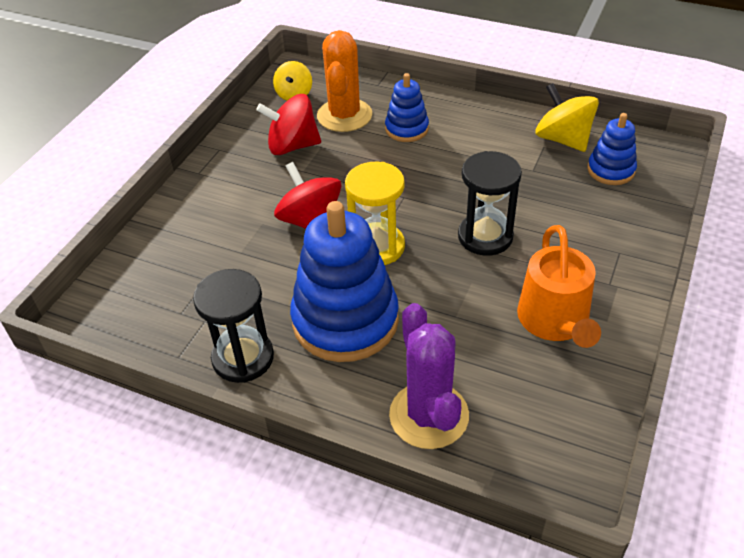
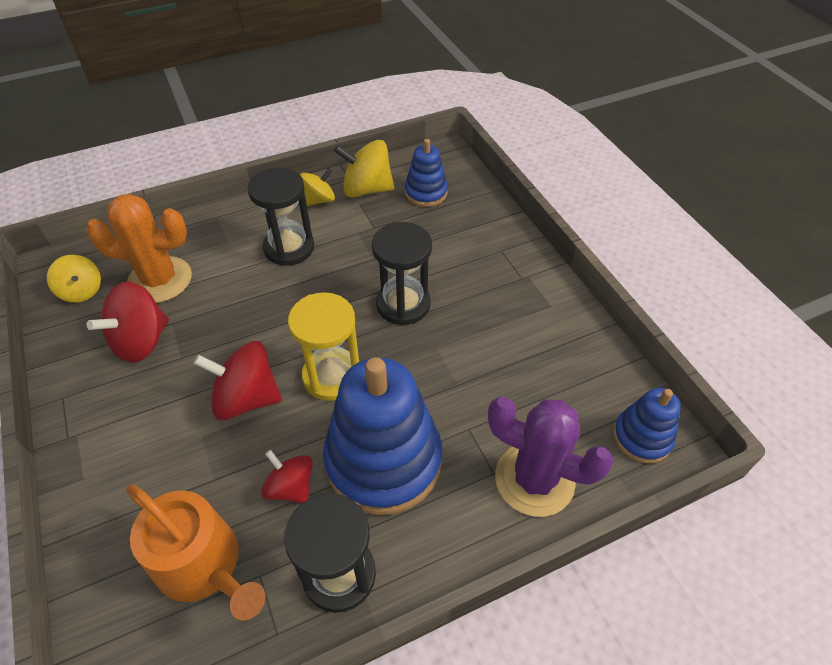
camera: 50 degrees left, 5 degrees up
(275, 290) = (291, 487): none -> red spinning top
(344, 115) = (160, 280): orange cactus -> orange cactus turned 45 degrees counterclockwise
(406, 129) = (233, 256): blue stacking toy -> blue stacking toy (642, 437)
(451, 146) = (289, 248): none -> black hourglass
(514, 126) = (319, 200): none -> yellow spinning top
(555, 321) = (524, 332): orange watering can -> orange watering can (204, 565)

